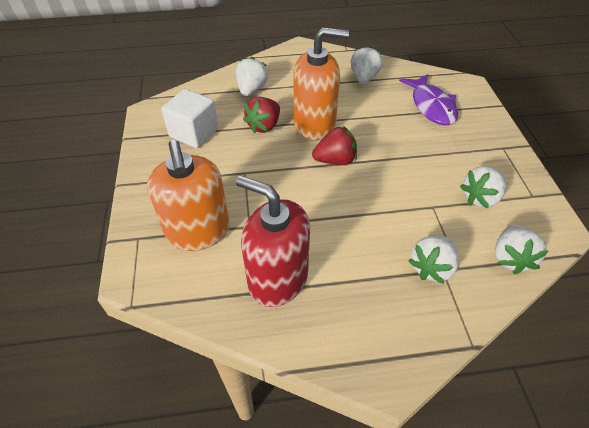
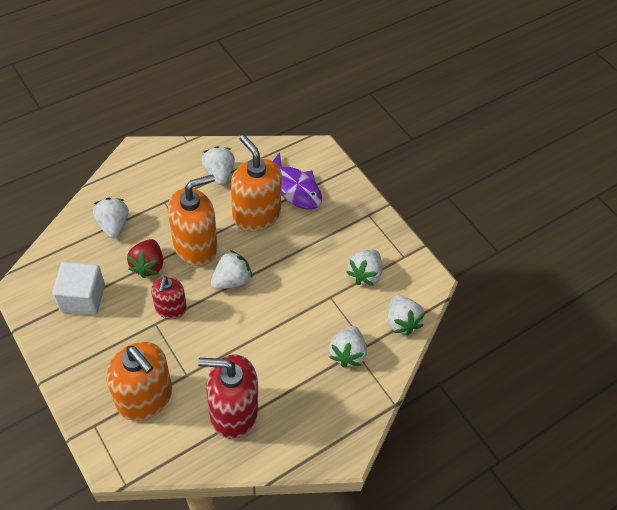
camera: 30 degrees left, 5 degrees up
(265, 165) = (171, 308): none -> red soap dispenser
(335, 160) = (231, 280): red strawberry -> white strawberry
(384, 116) = (256, 215): none -> orange soap dispenser

